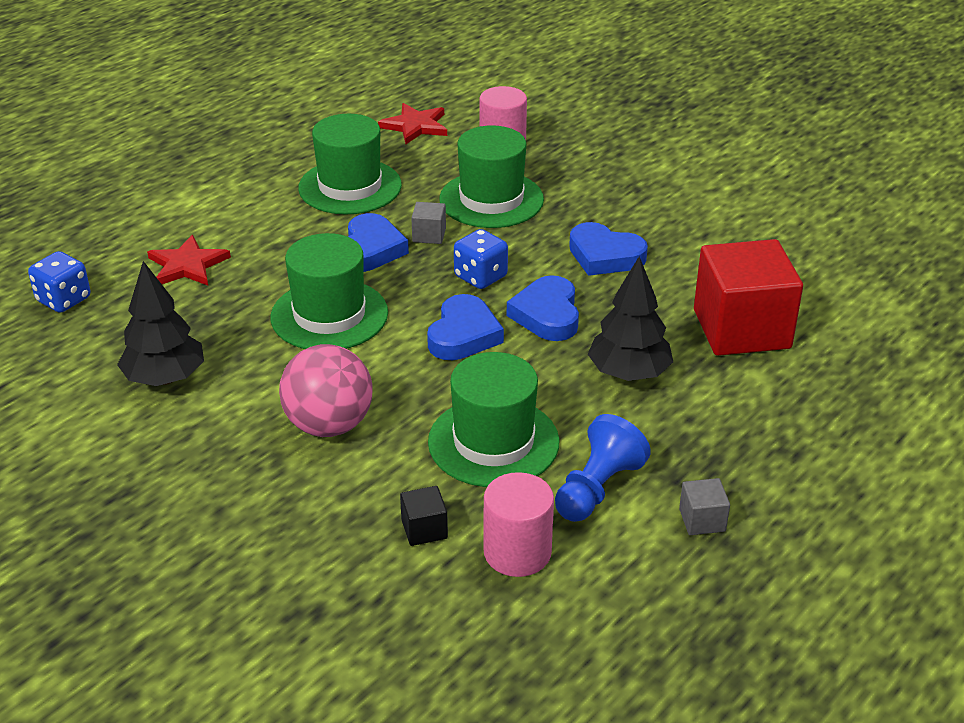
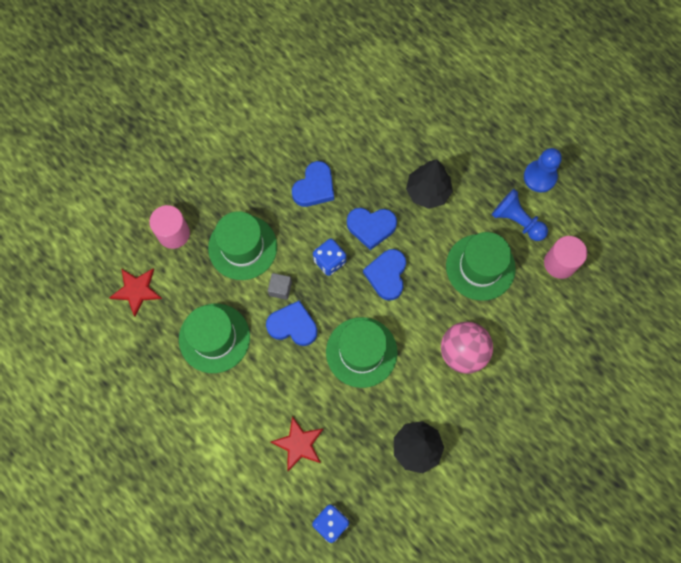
camera: 85 degrees left, 35 degrees up
(424, 529) = (543, 306): black cube -> none
(463, 335) = (387, 275): blue heart -> blue heart turned 105 degrees counterclockwise
(702, 520) = (540, 177): grey cube -> blue pawn
(741, 329) = (392, 128): red cube -> none

